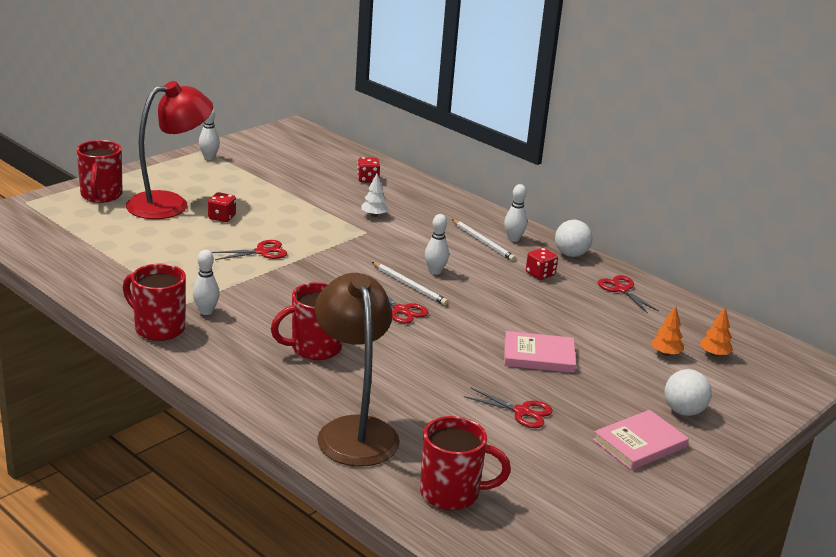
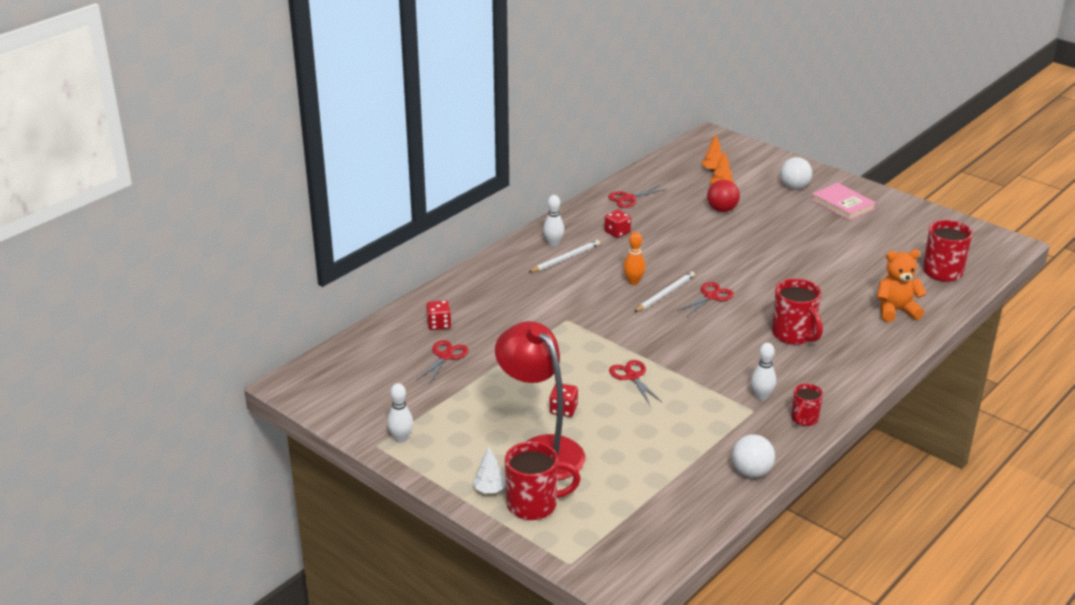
camera: 90 degrees left, 5 degrees up
(158, 328) = (804, 419): red mug -> red mug, size x0.59
(354, 430) = (896, 311): brown lamp -> orange teddy bear
(374, 215) = (527, 317): white tree -> white tree (489, 490)
(435, 271) = (633, 282): white bowling pin -> orange bowling pin
(522, 412) = (831, 245): red scissors -> red scissors (445, 356)
(539, 356) = (751, 236): pink book -> none
(571, 254) = (574, 217): white ball -> white ball (751, 472)
(605, 346) = (722, 210): none -> red ball

